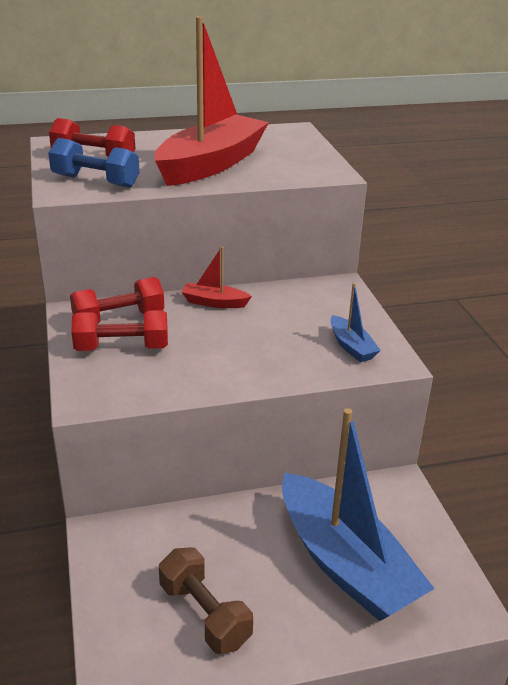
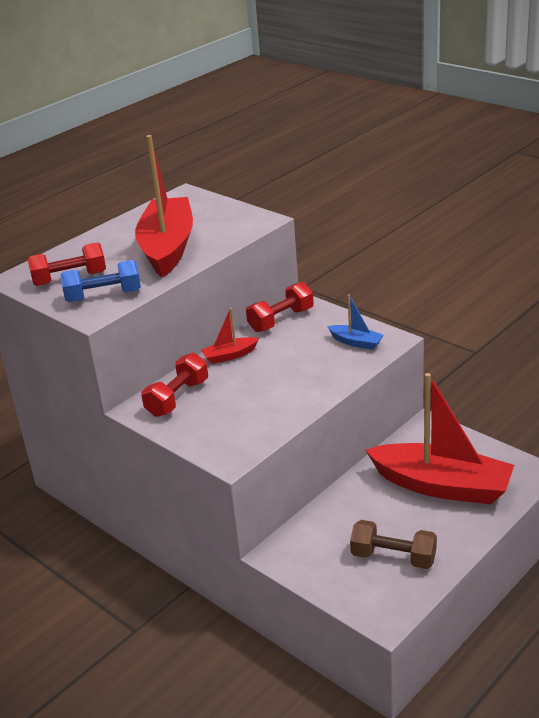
camera: 30 degrees left, 0 degrees up
(122, 348) = (208, 415): red dumbbell -> red dumbbell (281, 320)
(345, 563) = (441, 486): blue boat -> red boat

